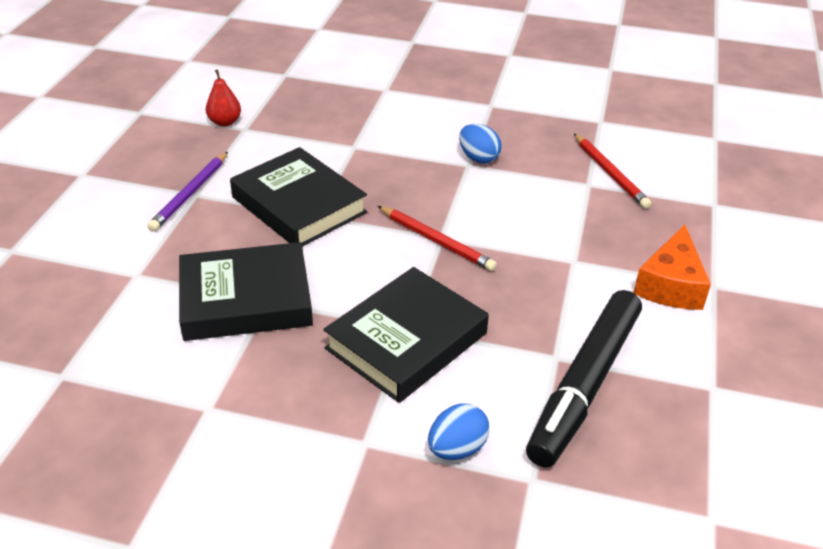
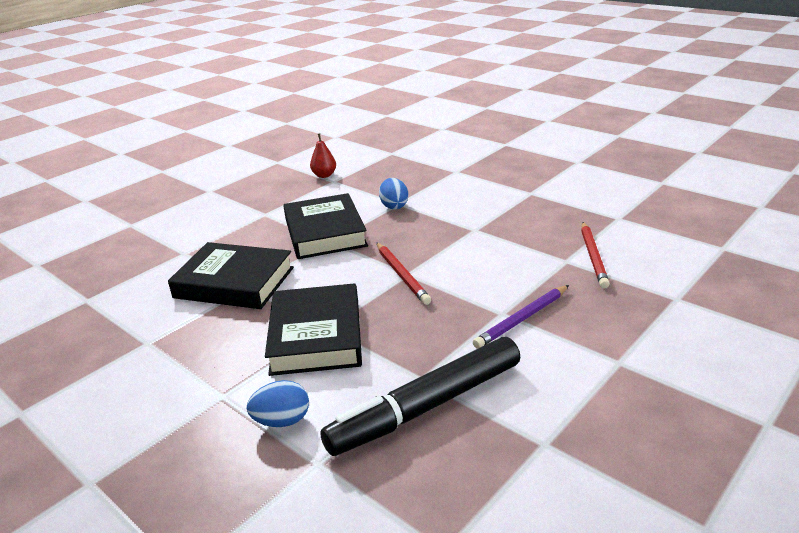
camera: 30 degrees right, 10 degrees down
(190, 194) = (262, 213): purple pencil -> purple pencil (522, 319)
(406, 341) = (316, 336): black book -> black book turned 75 degrees counterclockwise
(478, 158) = (487, 226): blue egg -> blue egg (394, 206)
(671, 285) = (576, 351): orange cheese -> none

